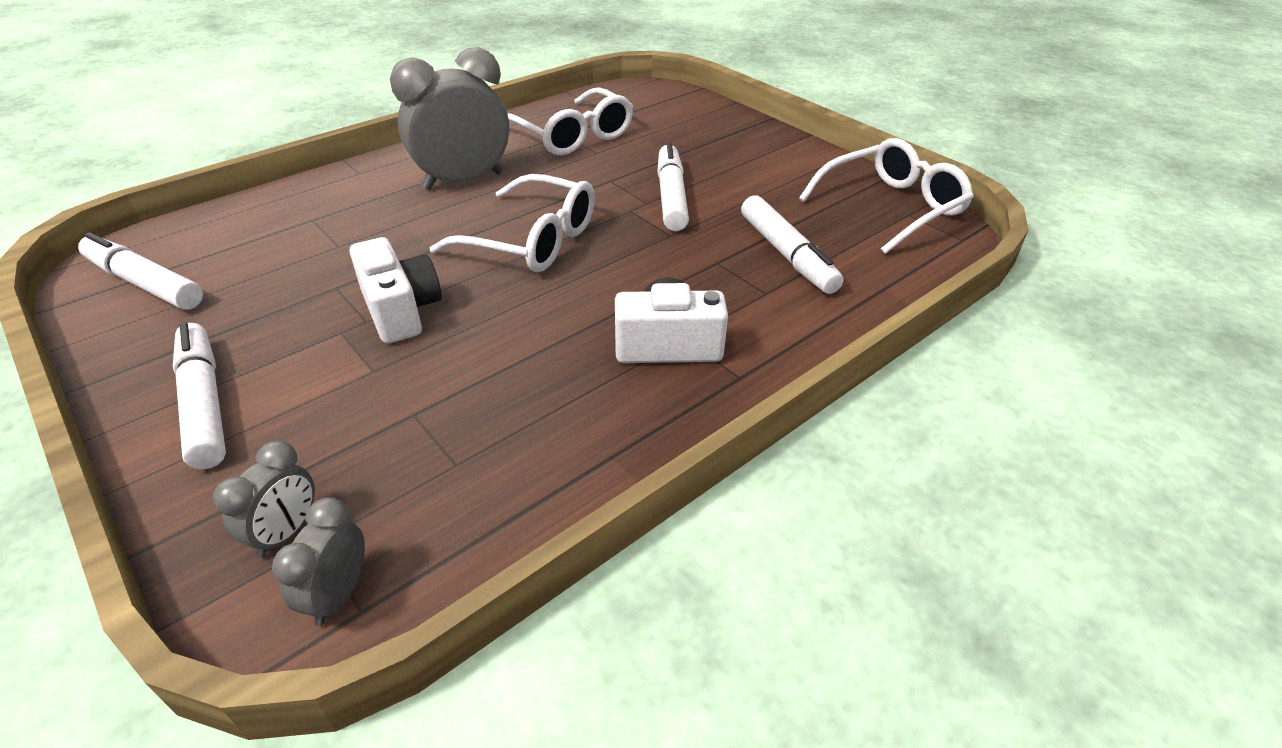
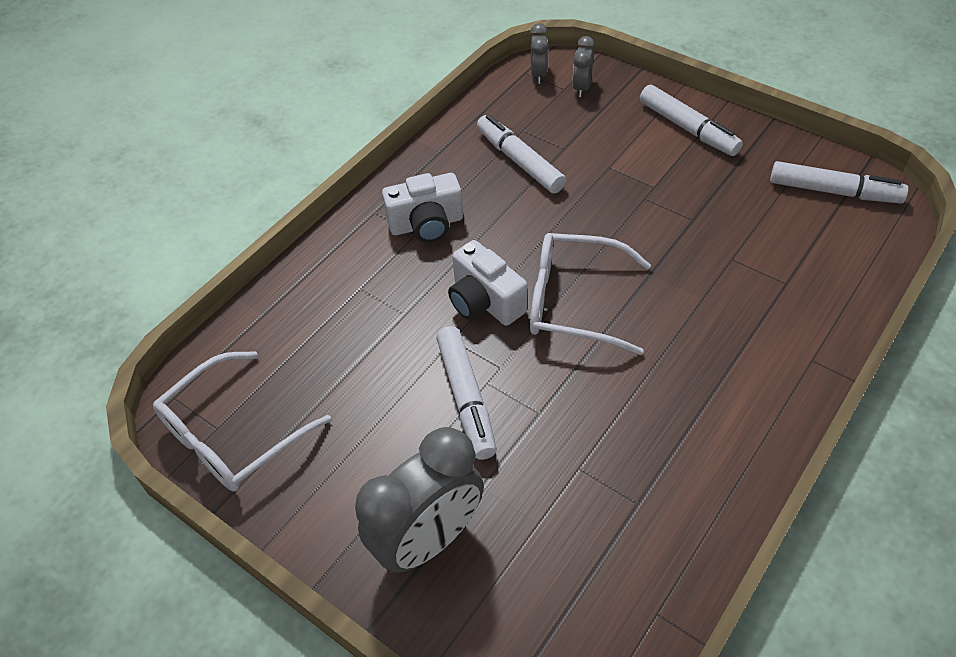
camera: 170 degrees right, 10 degrees up
(401, 310) = (628, 210): white camera -> white camera (485, 301)
(463, 181) = (694, 372): grey clock -> grey clock (429, 540)
(573, 136) = (626, 500): white glasses -> none
(787, 254) = (343, 336): white marker -> white marker (519, 161)

